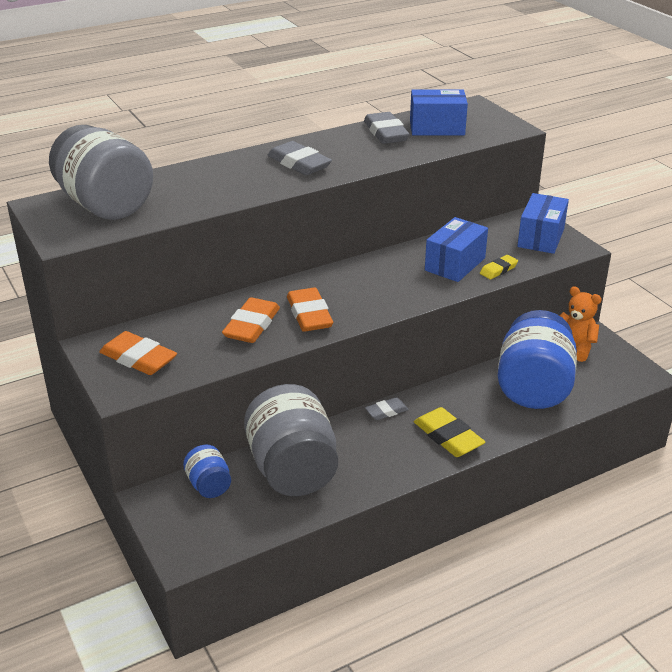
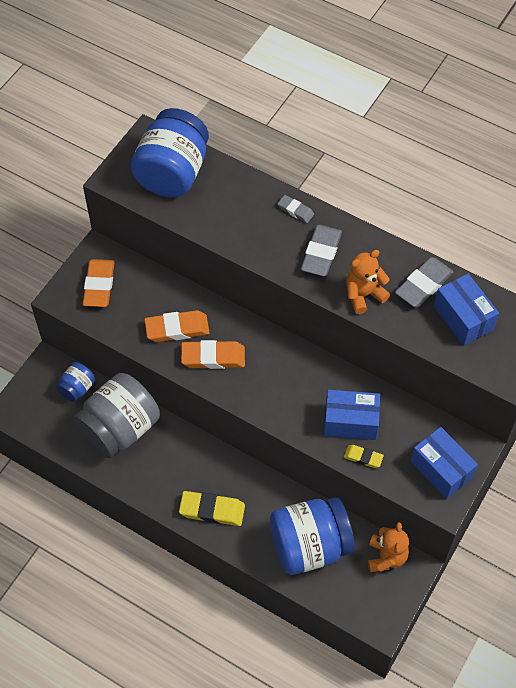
camera: 60 degrees right, 25 degrees up
(105, 205) = (172, 173): grey jar -> blue jar
(309, 315) = (213, 357): orange eraser -> orange eraser turned 45 degrees clockwise
(367, 158) = (363, 295): none -> orange teddy bear
(386, 411) = (216, 456): grey eraser -> grey eraser (295, 210)
(448, 437) = (212, 510): yellow eraser -> yellow eraser turned 75 degrees clockwise
(541, 237) = (441, 469): blue box -> blue box turned 60 degrees clockwise

